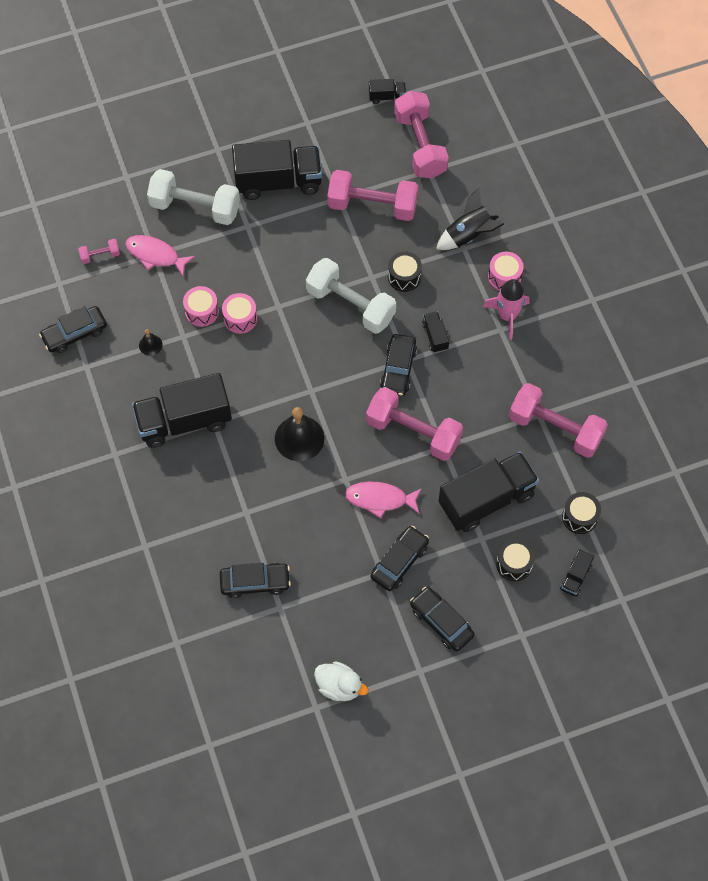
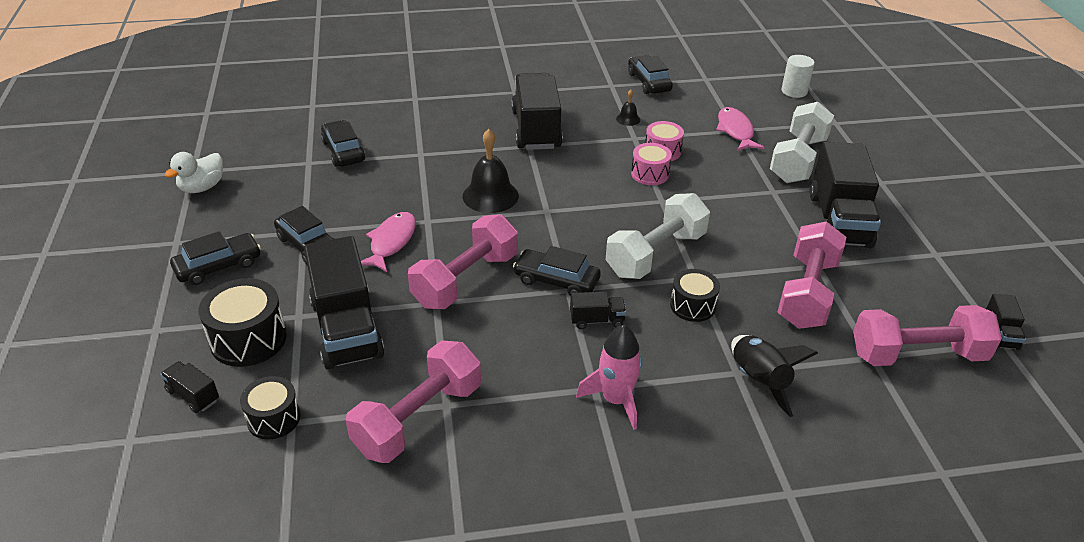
camera: 100 degrees right, 25 degrees down
(72, 208) = (794, 91): none -> white cylinder
(100, 255) = (736, 101): pink dumbbell -> none
(155, 255) = (735, 131): pink fish -> pink fish turned 45 degrees counterclockwise
(255, 582) = (343, 151): black car -> black car turned 150 degrees clockwise
(504, 277) = (683, 409): pink drum -> none
(514, 564) = (248, 339): black drum -> black drum, size x1.56

